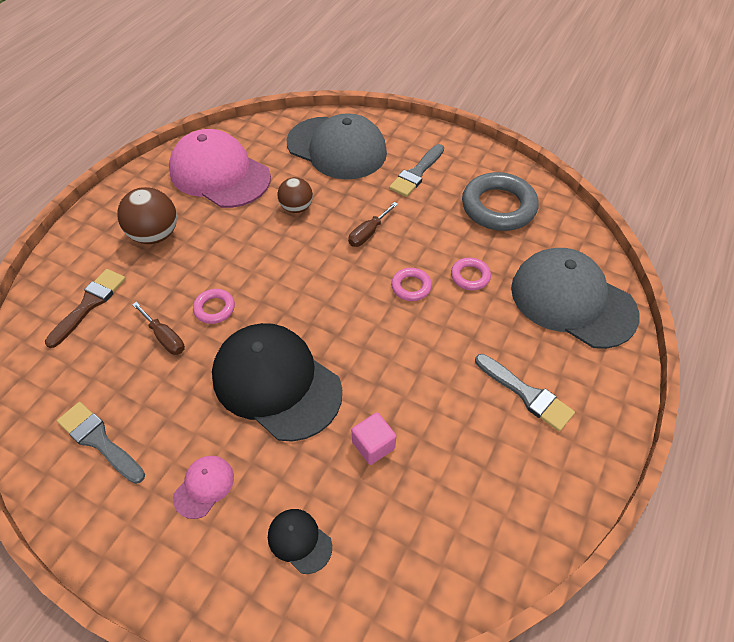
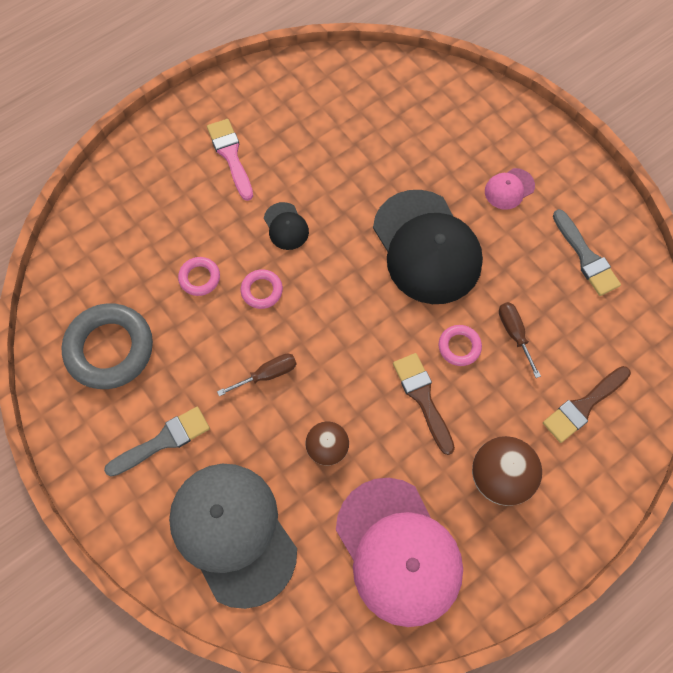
camera: 155 degrees left, 15 degrees up
(234, 261) = (423, 398): none -> brown brush
(299, 541) = (451, 128): black cap -> black cap (286, 226)
(373, 445) = (371, 167): pink cube -> none
(526, 394) = (231, 156): grey brush -> pink brush
(572, 301) = (128, 214): grey cap -> none

